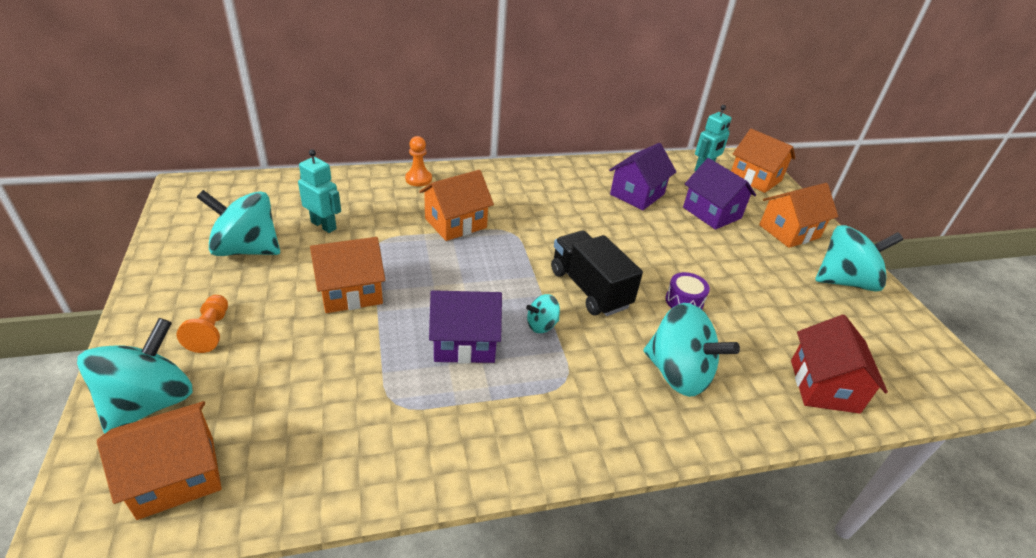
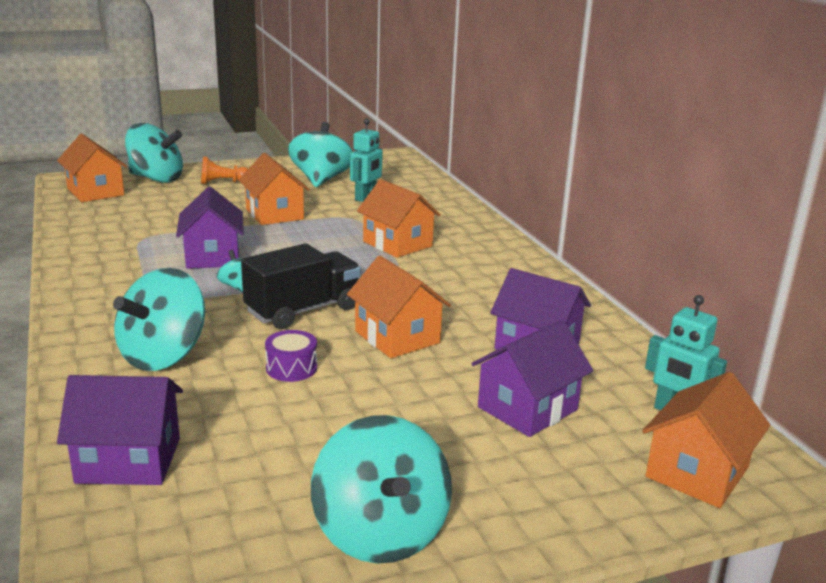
camera: 85 degrees right, 15 degrees down
(418, 179) = (471, 224): orange pawn -> none
(789, 231) = (518, 489): orange house -> orange house (397, 337)
(824, 386) = (128, 460): red house -> purple house

